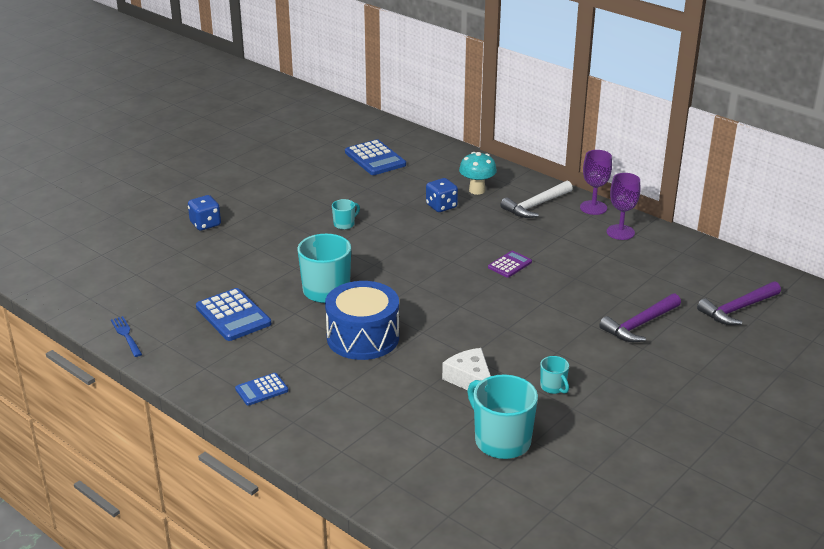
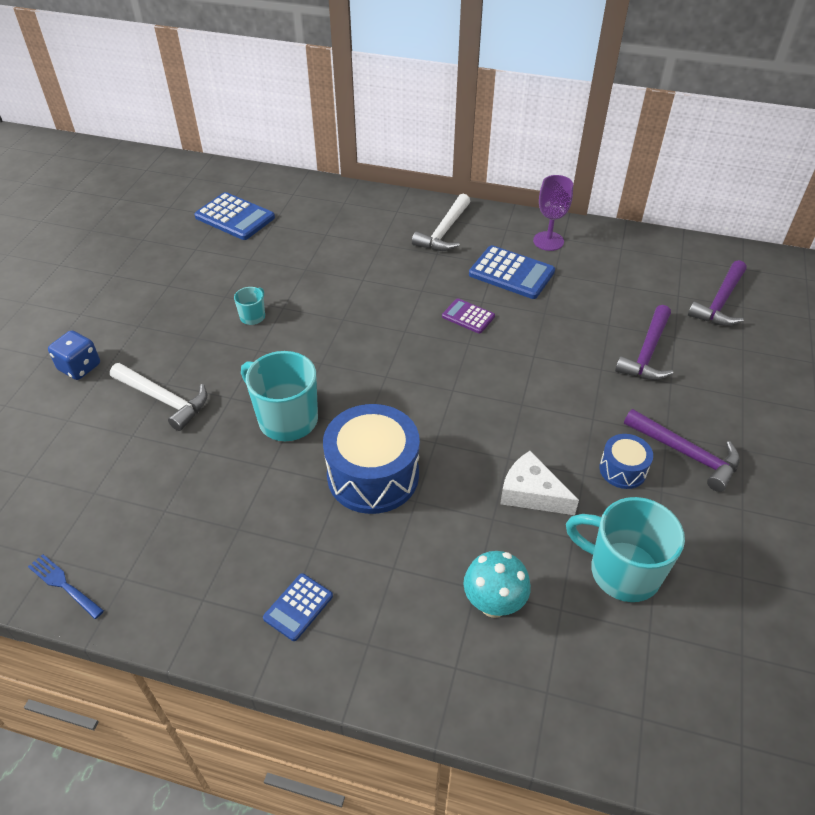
camera: 25 degrees left, 15 degrees up
(233, 315) = (193, 499): blue calculator -> blue calculator (511, 273)
(249, 257) = (164, 400): none -> white hammer
(441, 206) = (347, 260): blue dice -> none
(477, 190) = (371, 229): turquoise mushroom -> turquoise mushroom (493, 604)
(509, 265) = (468, 316): purple calculator -> purple calculator turned 75 degrees counterclockwise
(553, 387) = (623, 469): turquoise mug -> blue drum
(593, 207) = (502, 218): purple goblet -> none
(614, 393) = (686, 454): none -> purple hammer

